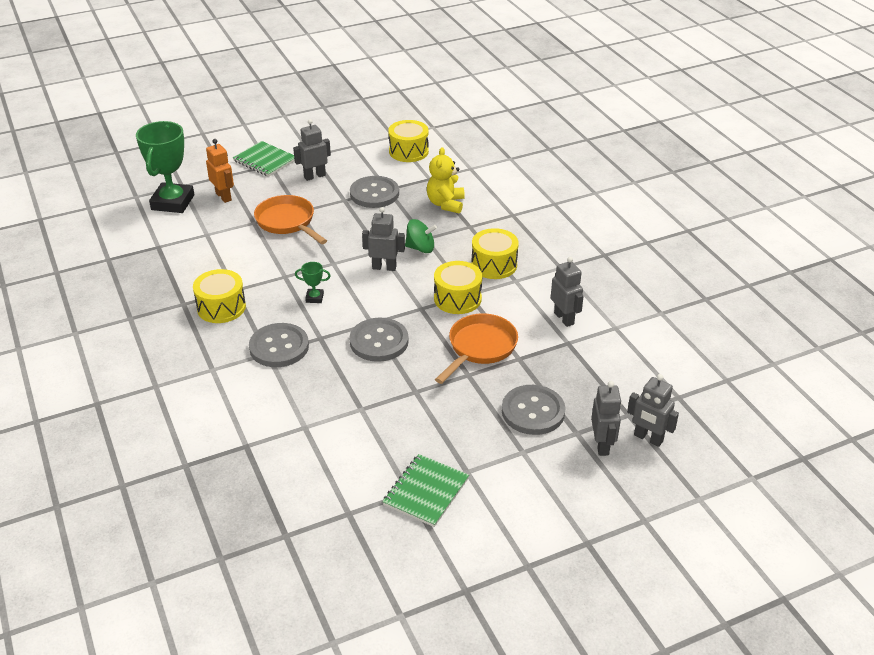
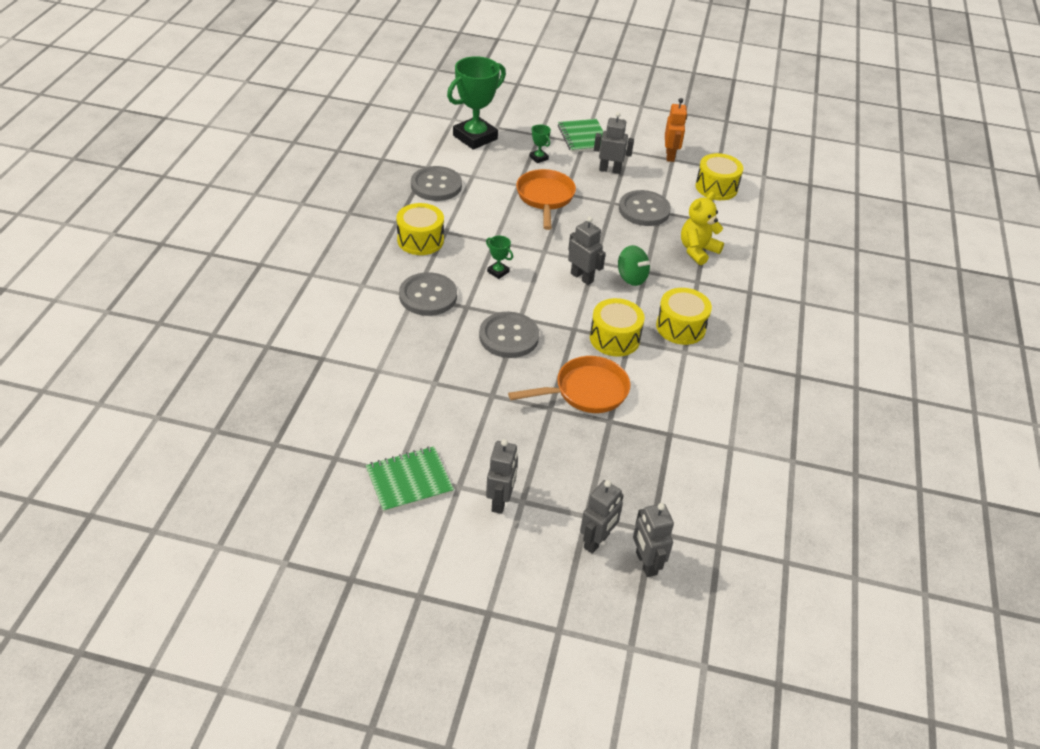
camera: 35 degrees right, 5 degrees up
(224, 196) = (518, 151): orange robot -> orange robot (670, 156)
(246, 194) = (538, 158): none -> green trophy
(533, 411) = (569, 473): grey button -> grey button (436, 185)
(564, 318) = (691, 410): grey robot -> grey robot (500, 501)

